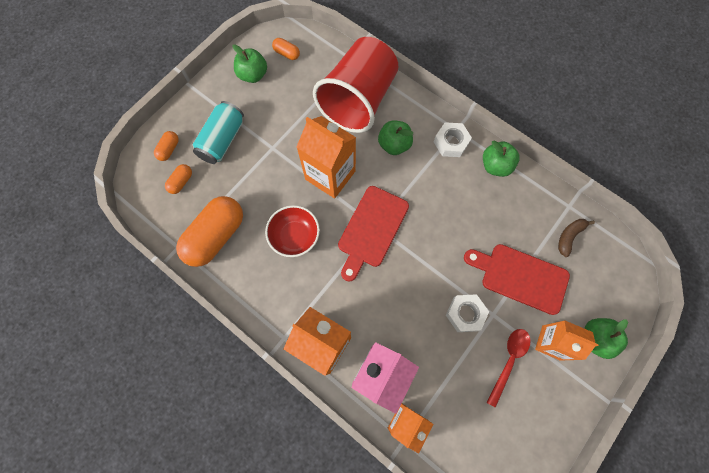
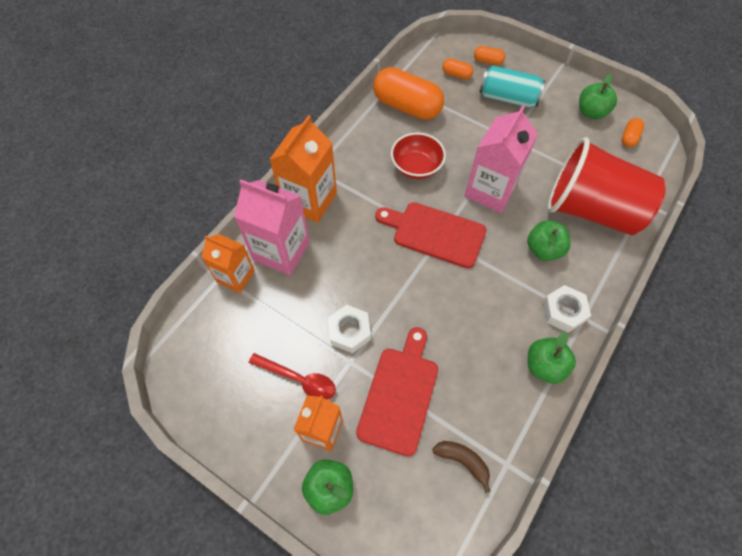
camera: 85 degrees right, 10 degrees down
(330, 175) = (490, 191): orange carton -> pink carton

